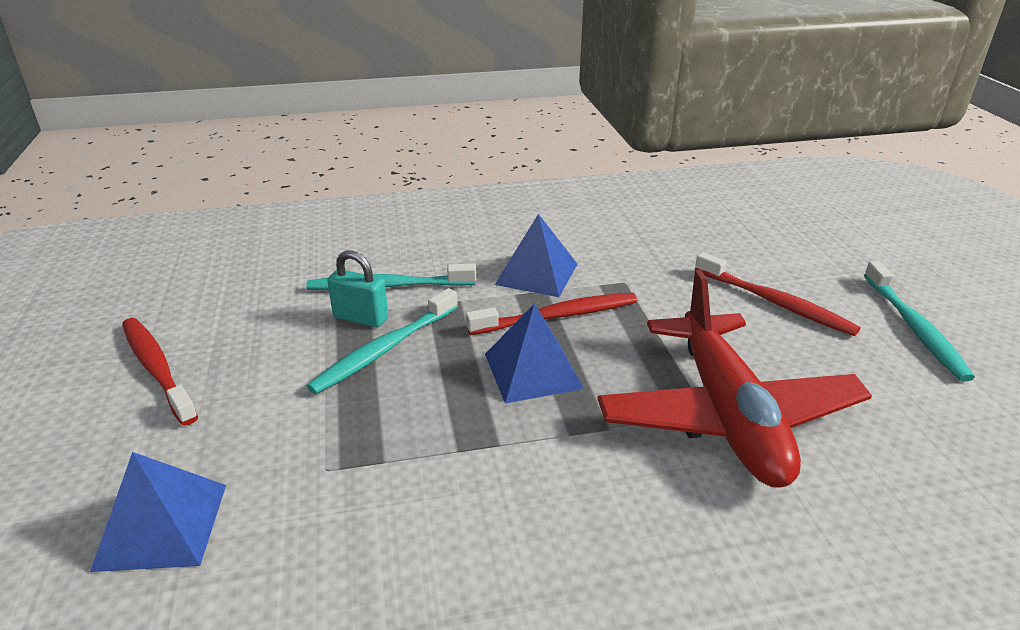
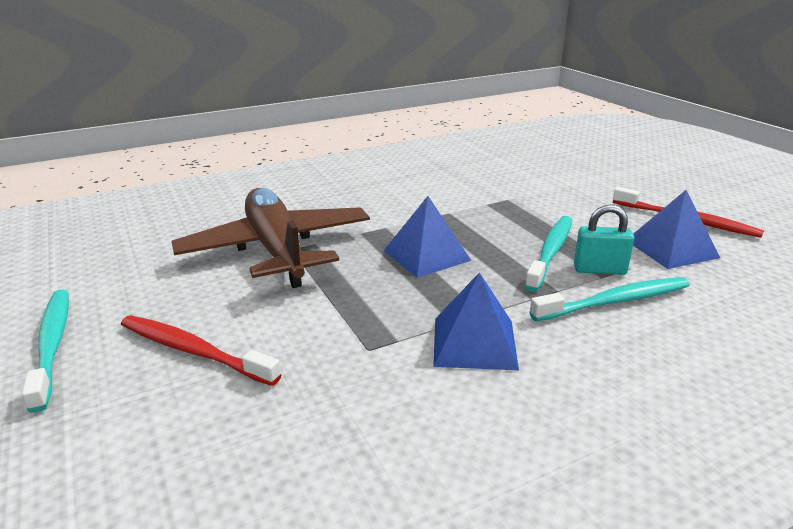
camera: 165 degrees right, 5 degrees down
(161, 525) = (564, 176): blue pyramid -> blue pyramid (671, 249)
(557, 316) = (427, 298): red toothbrush -> none
(727, 415) = (277, 250): red plane -> brown plane

